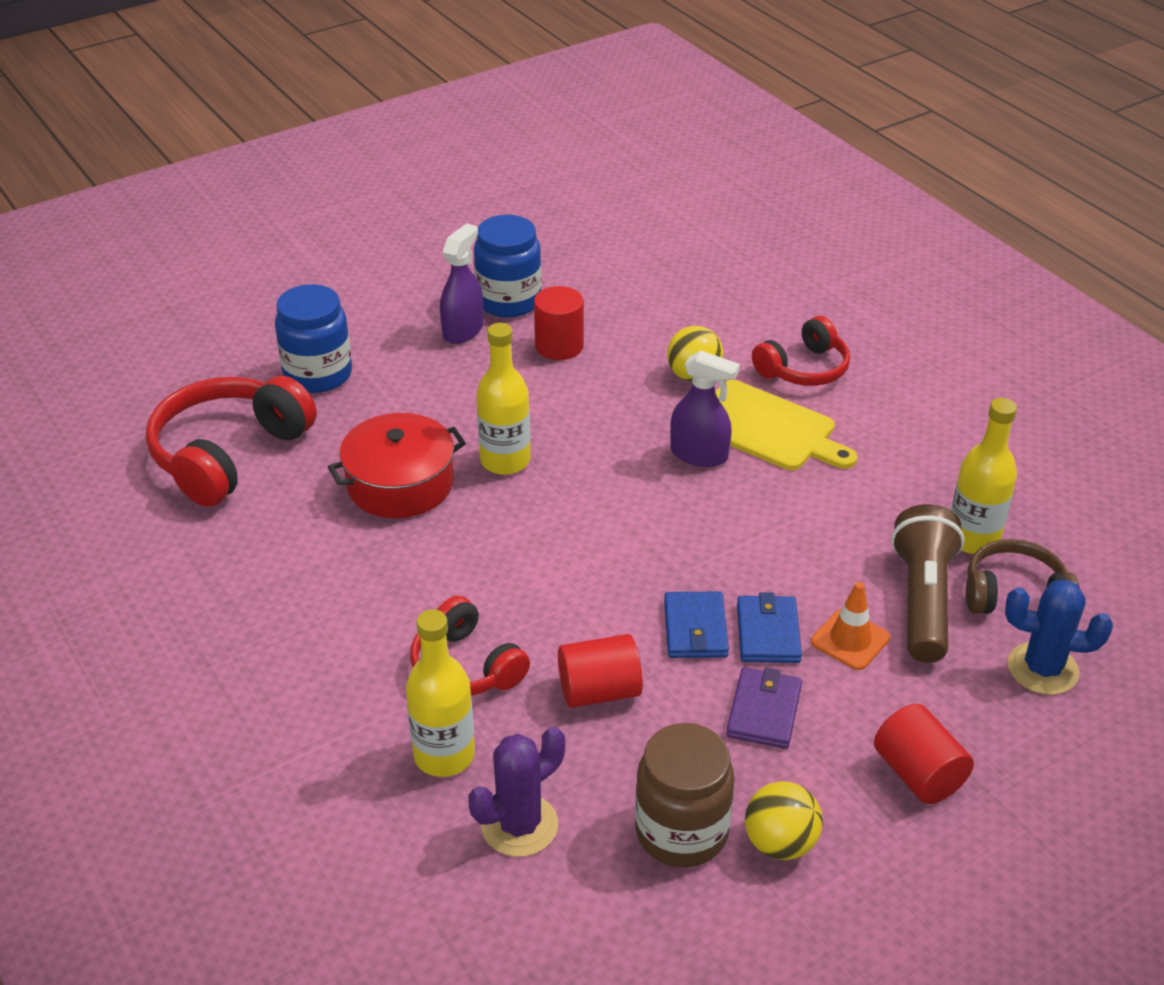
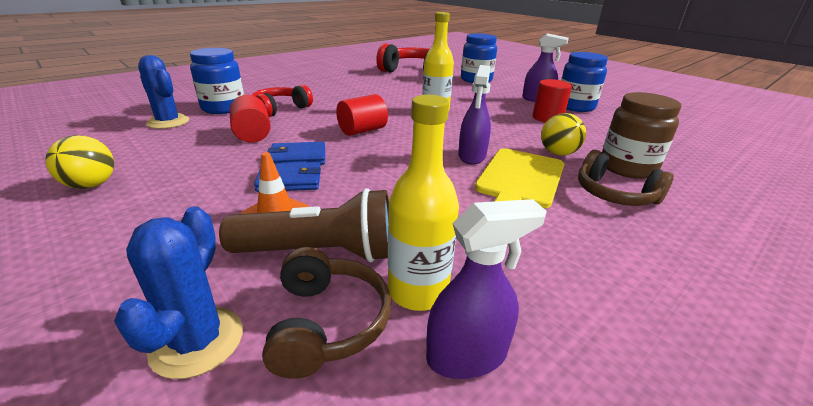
camera: 80 degrees right, 10 degrees down
(400, 484) = (407, 94): red pot -> none
(444, 755) = (223, 108): yellow bottle -> blue jar
(519, 825) = (168, 122): purple cactus -> blue cactus
(681, 832) = (129, 156): brown jar -> brown jar (627, 168)
(764, 711) = (214, 179): purple wallet -> none
(803, 369) = (614, 194): red headphones -> brown headphones
(918, 774) = (106, 243): red cylinder -> red cylinder (362, 131)
(1037, 522) = (467, 355): none -> purple spray bottle

